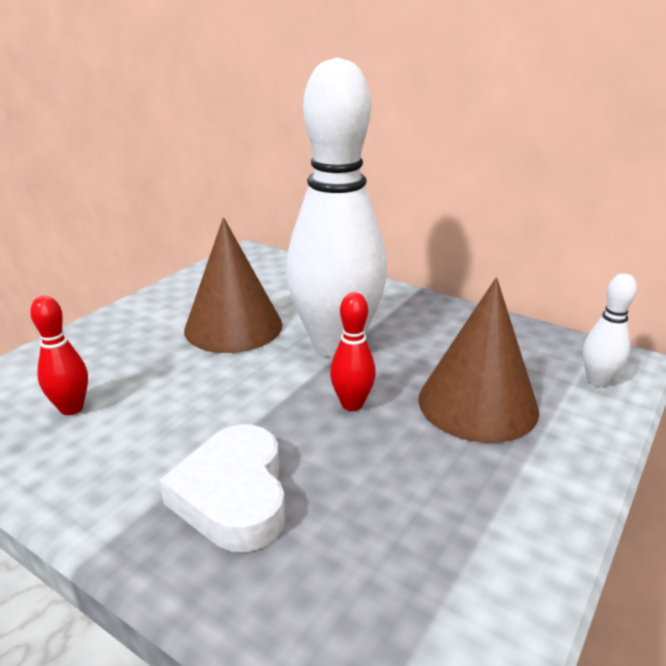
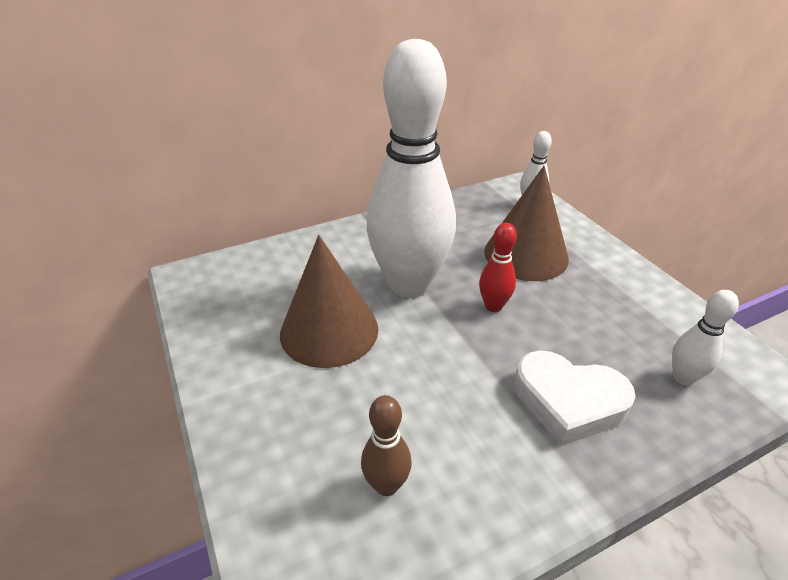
camera: 60 degrees left, 10 degrees up
(71, 408) = (386, 485): red bowling pin -> brown bowling pin
(353, 602) = (683, 377): none -> white bowling pin

